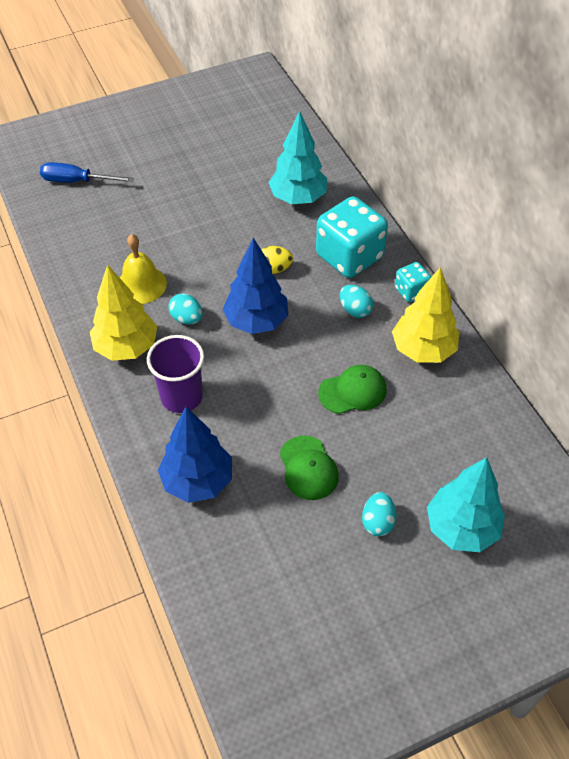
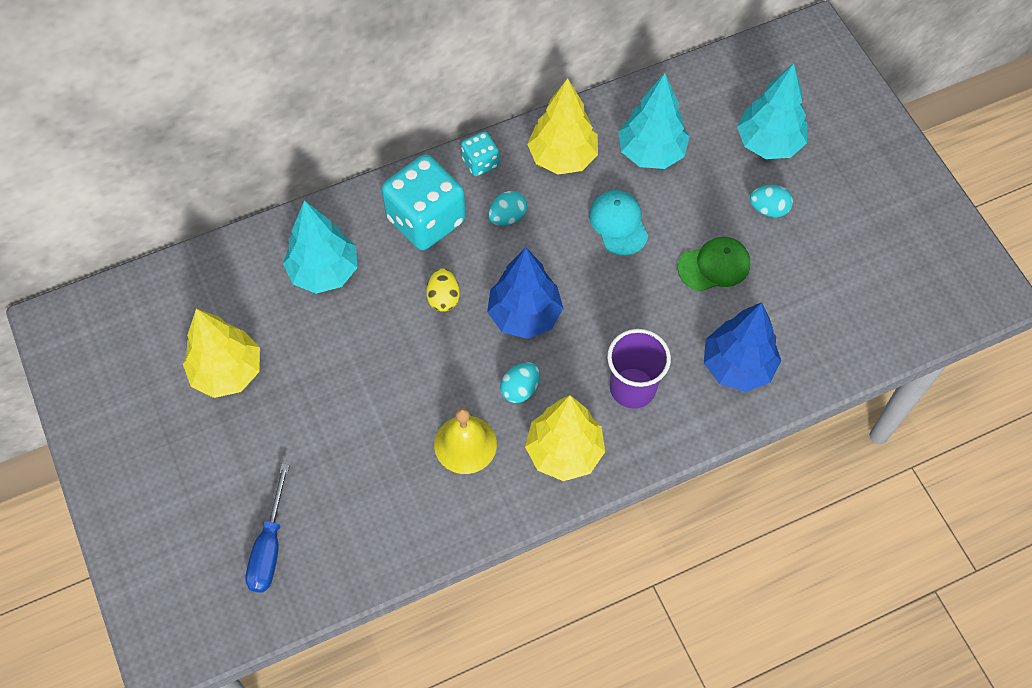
camera: 90 degrees left, 10 degrees up
(213, 153) = (227, 372): none -> yellow tree
(353, 391) = (618, 223): green cap -> turquoise cap
(437, 421) = (651, 152): none -> turquoise tree

